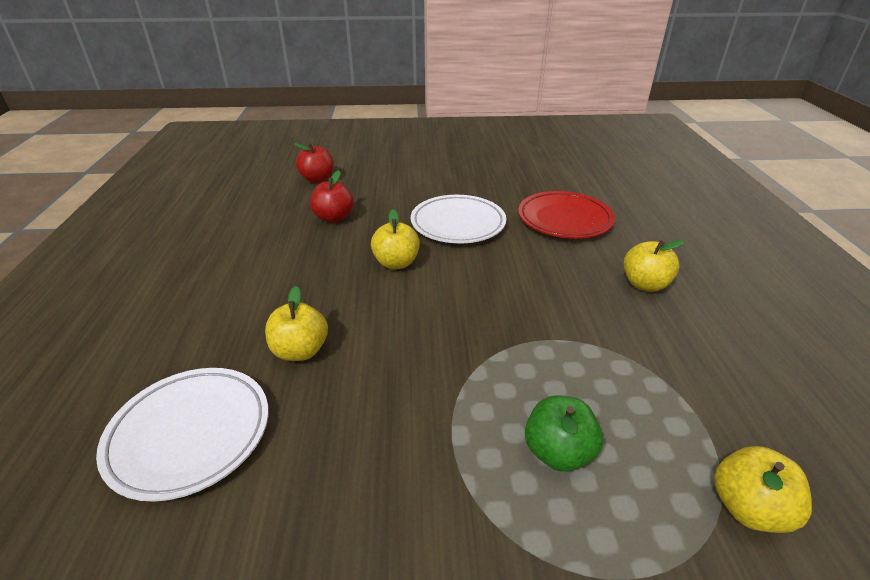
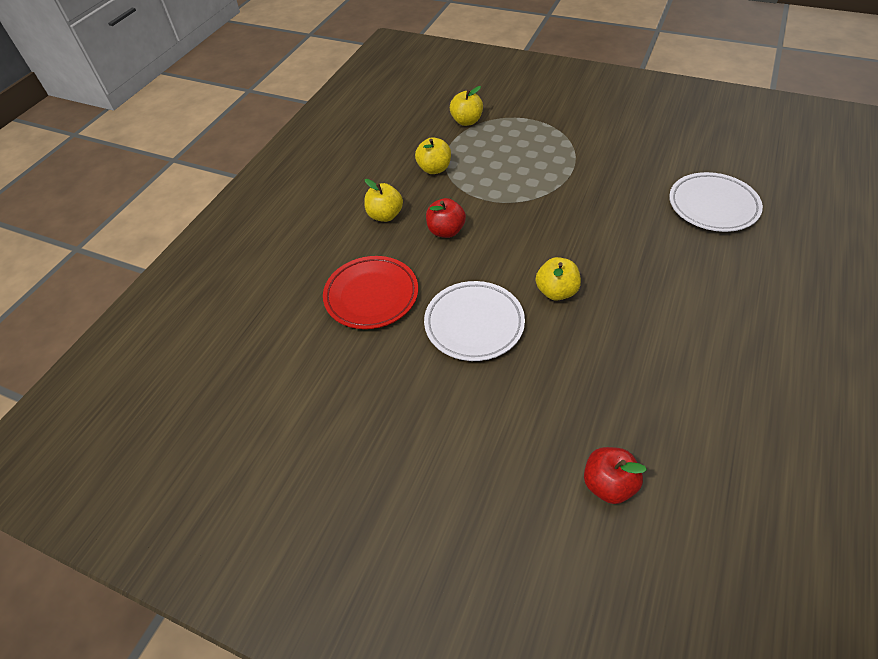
camera: 150 degrees left, 15 degrees up
(300, 351) = (648, 236): yellow apple -> yellow apple (434, 169)
(334, 218) = (600, 379): red apple -> red apple (446, 231)
(558, 452) = (526, 153): green apple -> none

